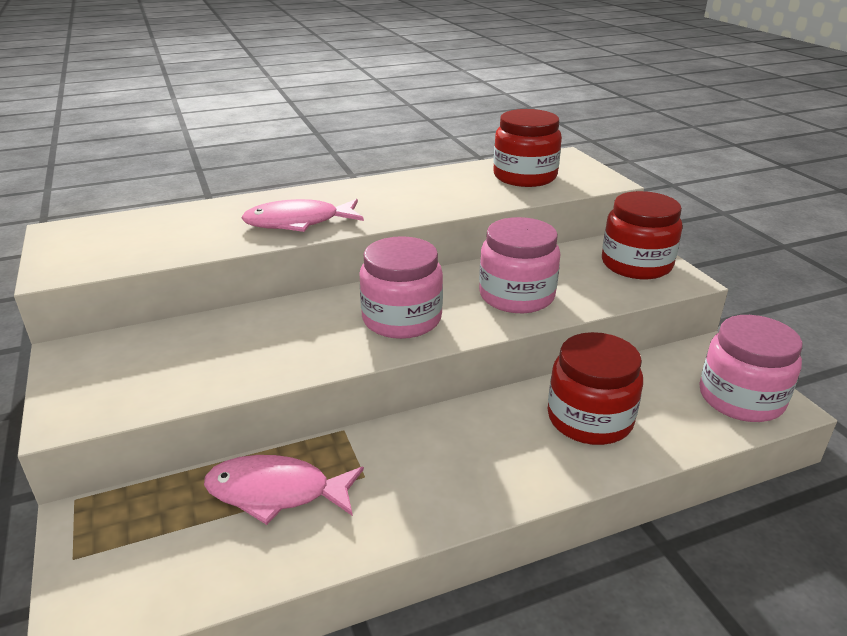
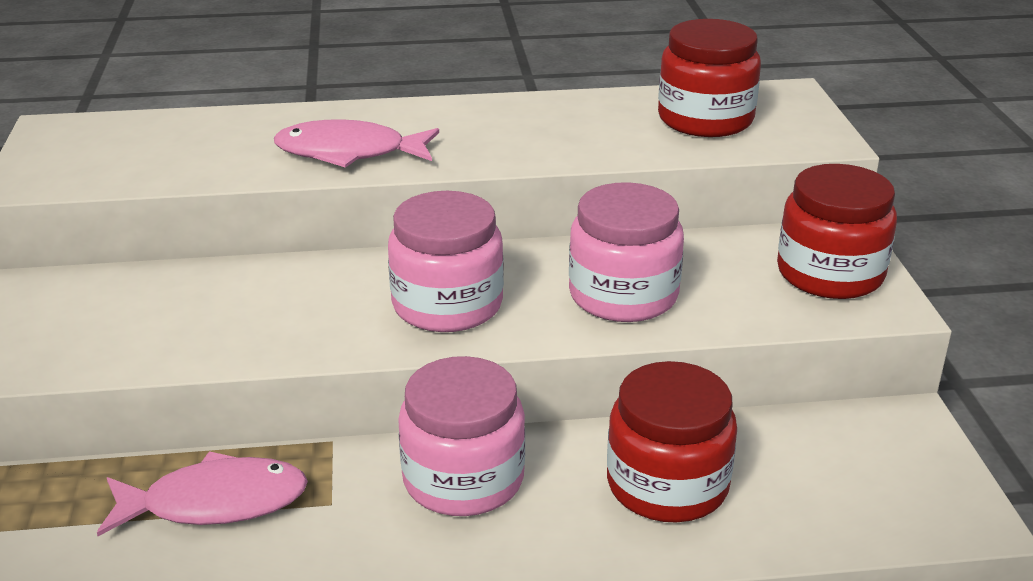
camera: 15 degrees right, 0 degrees up
(276, 492) = (215, 502): pink fish -> pink fish turned 150 degrees clockwise
(741, 398) = (910, 495): pink jar -> pink jar (463, 479)

